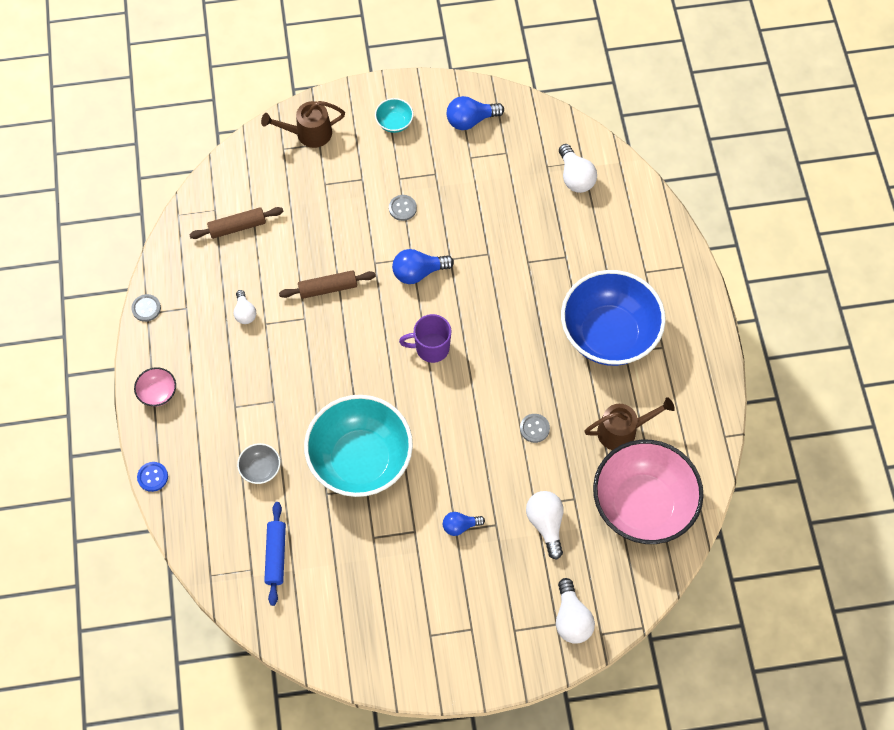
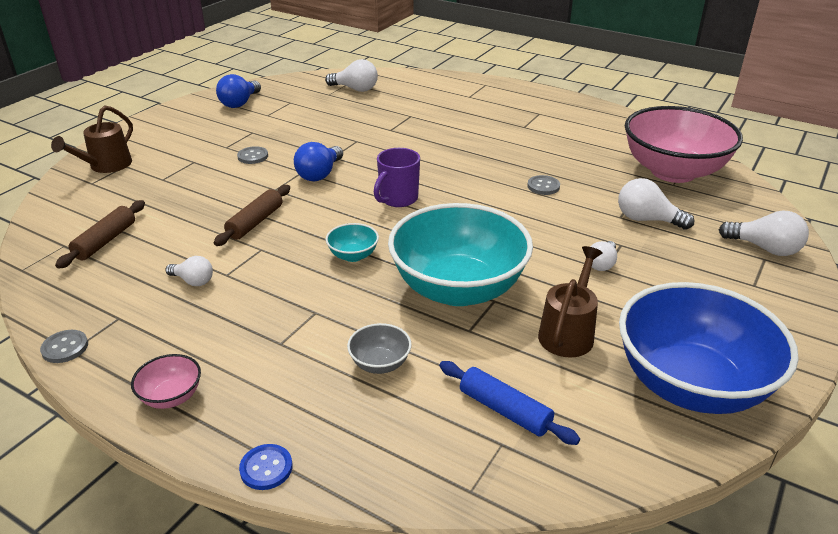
camera: 50 degrees left, 30 degrees down
(394, 123) = (179, 129): turquoise bowl -> turquoise bowl (353, 255)
(460, 526) = (601, 264): blue light bulb -> white light bulb
(608, 334) = (500, 126): blue bowl -> blue bowl (690, 385)
(622, 431) = (593, 153): brown watering can -> brown watering can (568, 332)

